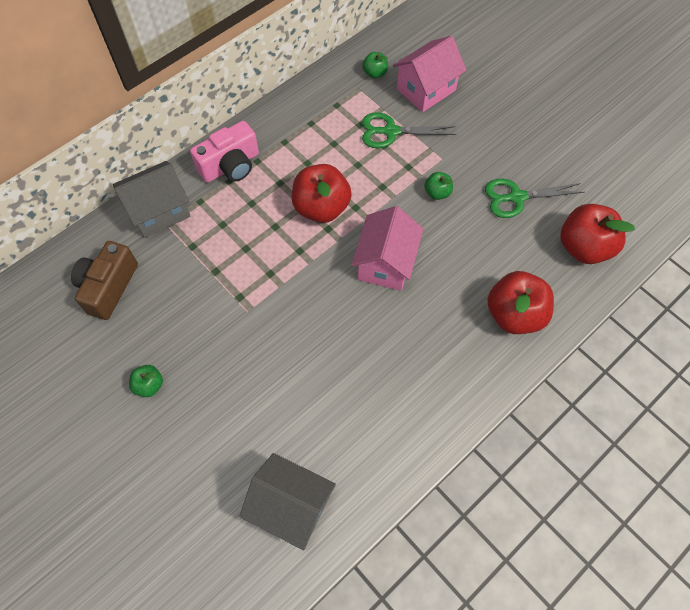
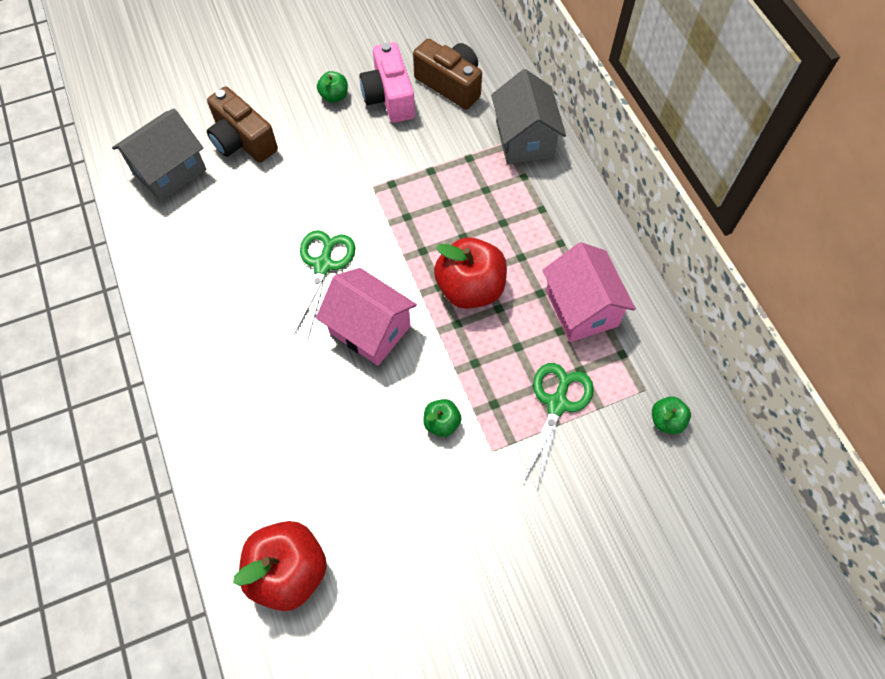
camera: 110 degrees right, 0 degrees up
(230, 166) = (563, 215): pink camera -> pink camera (389, 97)
(231, 450) = (242, 141): none -> brown camera
(426, 89) = (617, 478): pink house -> pink house (581, 308)
(514, 314) = (244, 440): red apple -> none
(516, 197) = (396, 520): green scissors -> green scissors (323, 265)

